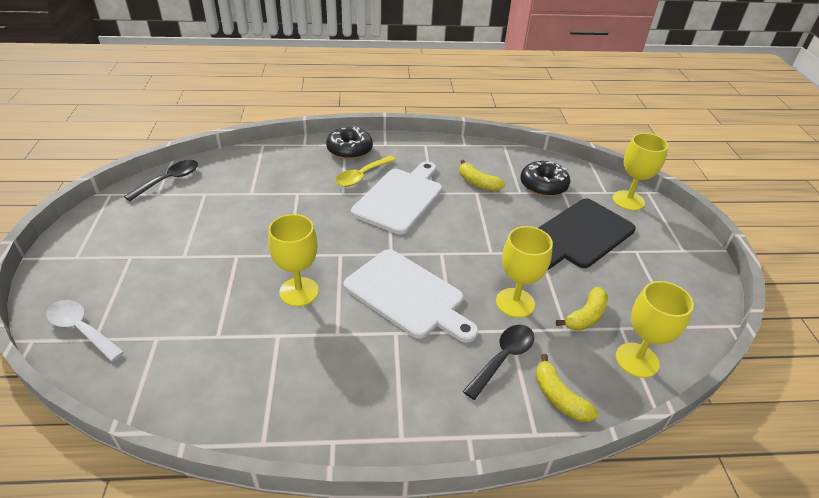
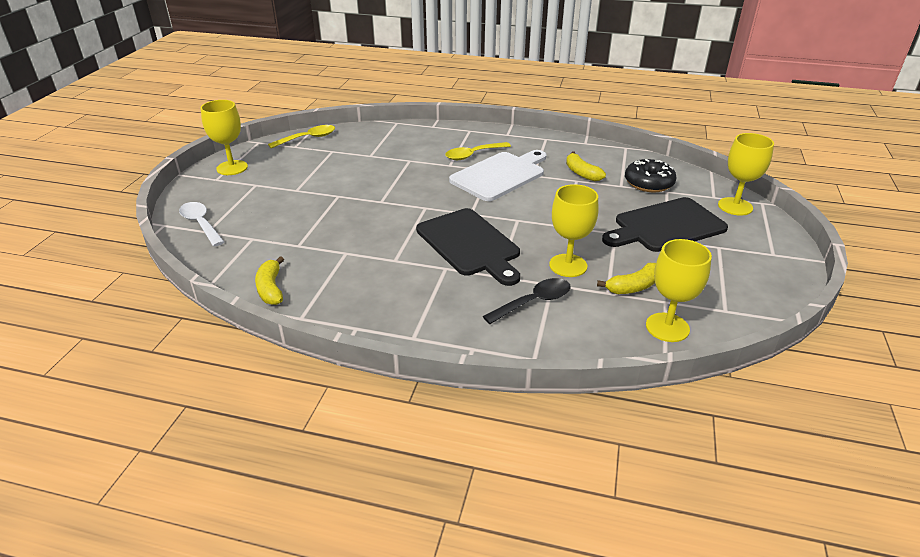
camera: 20 degrees right, 5 degrees down
(169, 180) = (308, 138): black spoon -> yellow spoon
(299, 292) = (377, 227): yellow goblet -> yellow goblet (232, 168)
(349, 150) = (472, 134): black donut -> none
(408, 295) = (470, 244): white cutting board -> black cutting board
(559, 397) = (571, 338): yellow banana -> yellow banana (271, 289)

